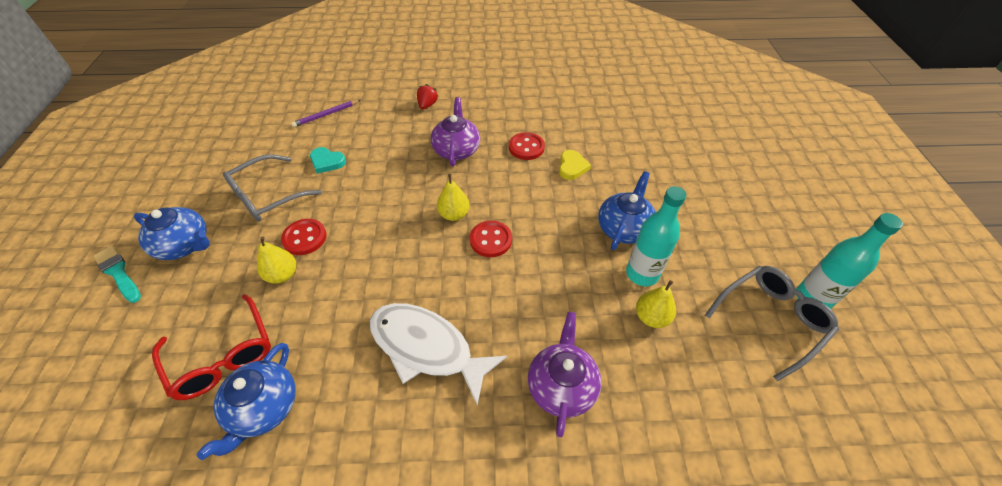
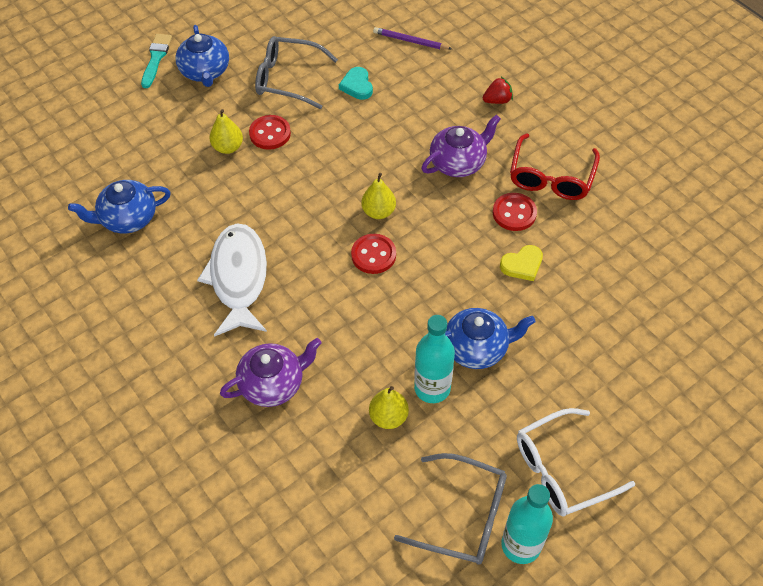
camera: 55 degrees right, 5 degrees up
(223, 357) = (143, 168): red glasses -> red glasses (551, 178)
(757, 241) = (561, 470): none -> white glasses

